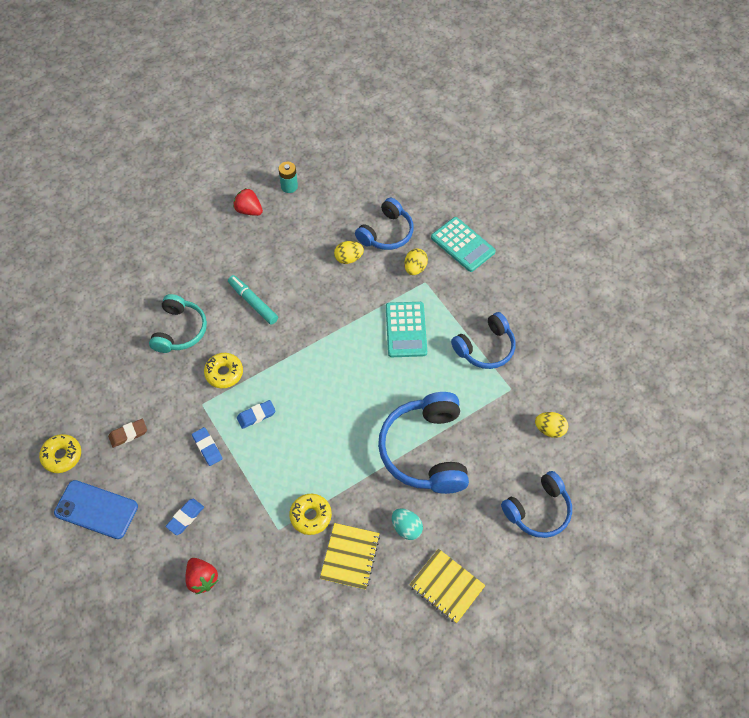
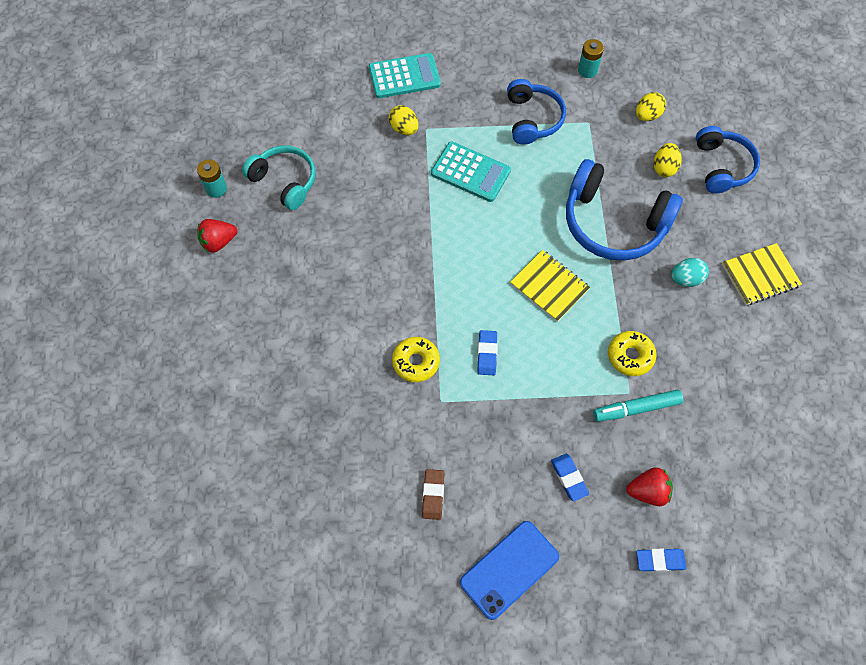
camera: 60 degrees left, 5 degrees up
(62, 456) = (418, 581): yellow donut -> none
(180, 330) = (331, 383): turquoise headphones -> turquoise headphones (284, 181)
(207, 447) = (497, 419): blue eraser -> blue eraser (660, 560)
(253, 302) = (344, 293): turquoise marker -> turquoise marker (636, 408)
(348, 258) = (351, 179): yellow egg -> yellow egg (664, 168)
(350, 557) = (691, 342): yellow notebook -> yellow notebook (549, 286)
(386, 233) = (344, 131): blue headphones -> none
(563, 364) = (587, 70): none -> turquoise battery

